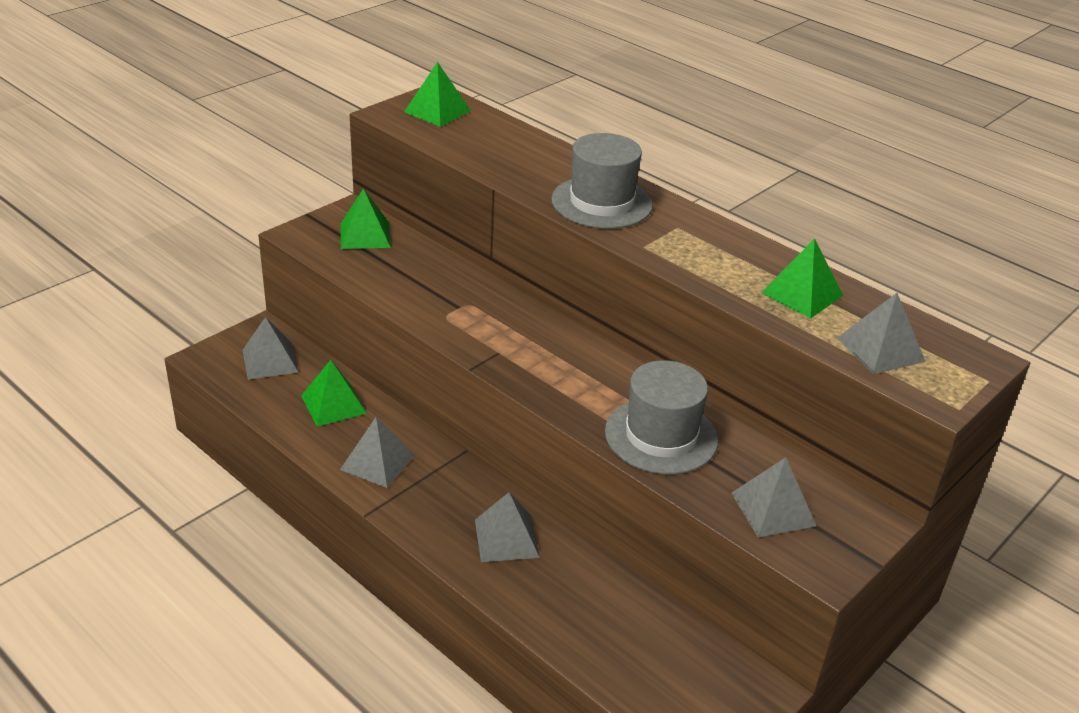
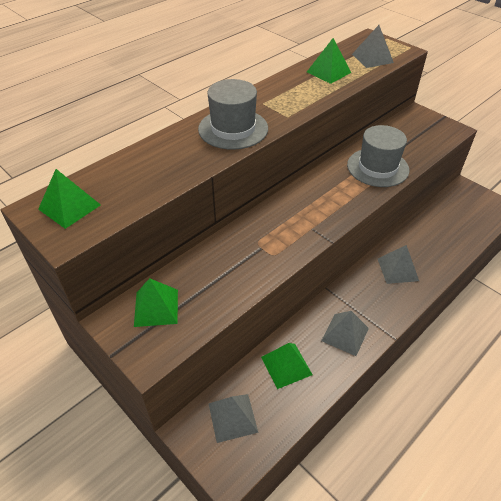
camera: 85 degrees left, 10 degrees up
(773, 509) = (421, 138): grey pyramid -> none

